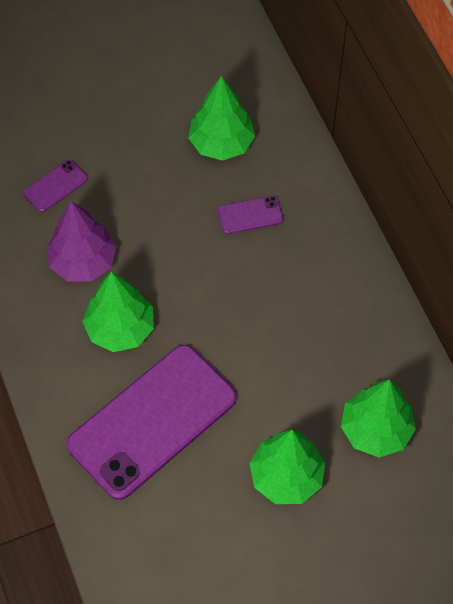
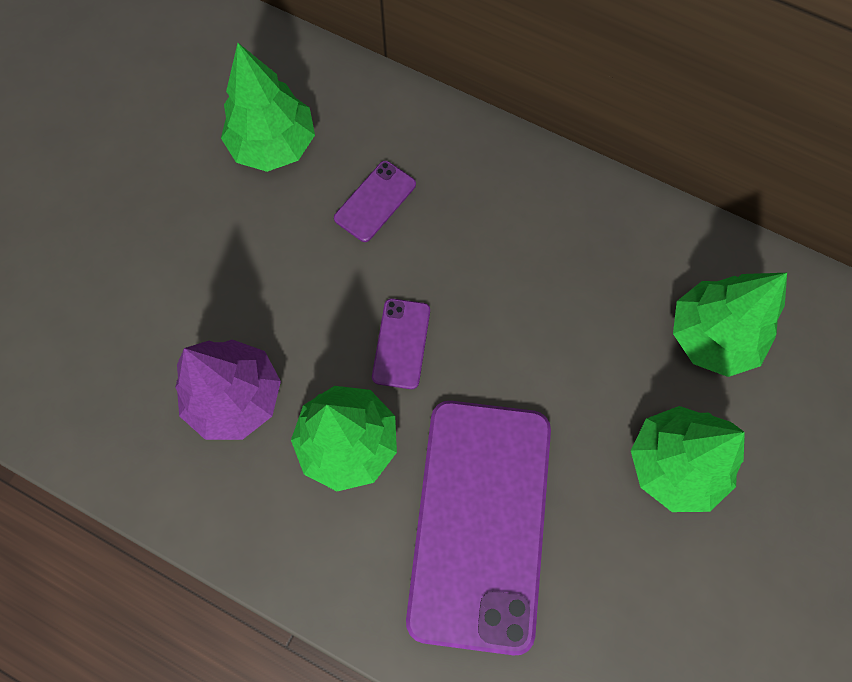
camera: 40 degrees left, 10 degrees up
(56, 186) = (124, 331): purple phone -> purple phone (401, 343)

